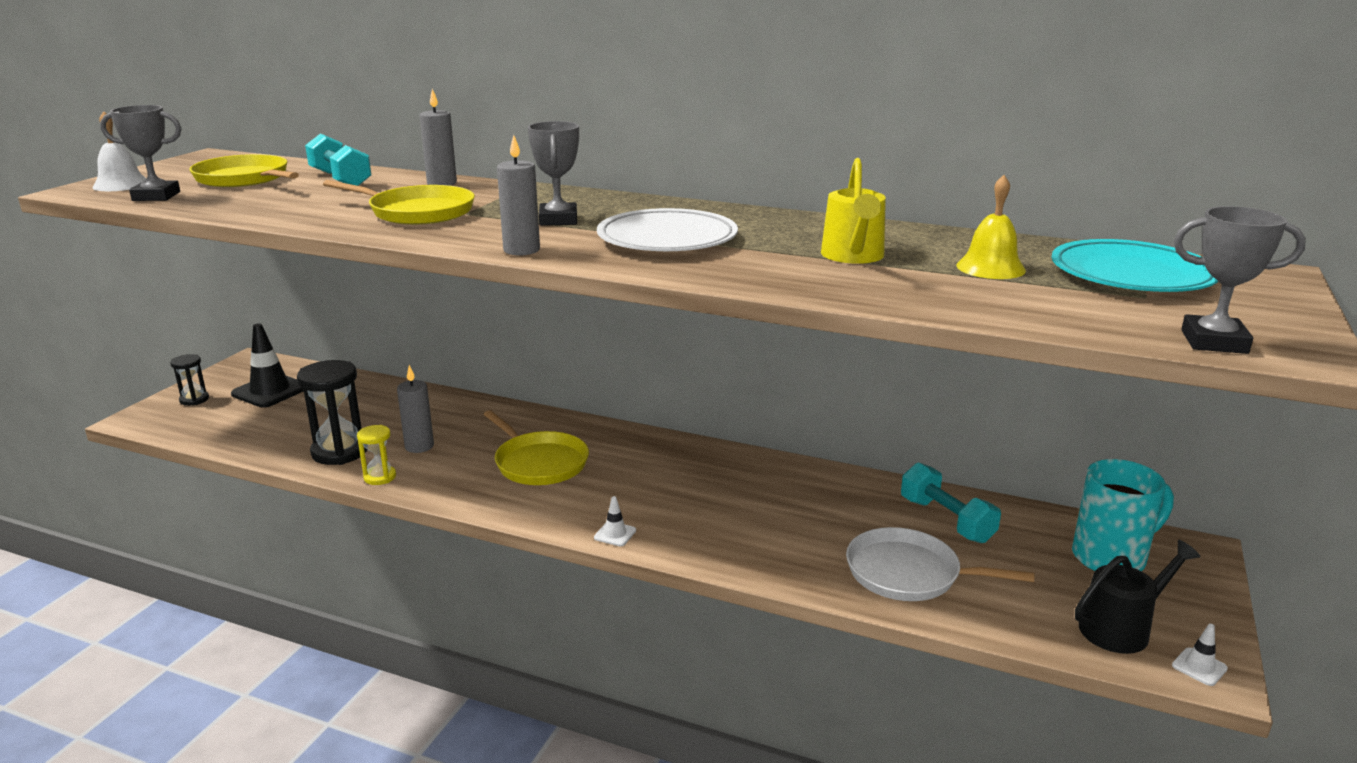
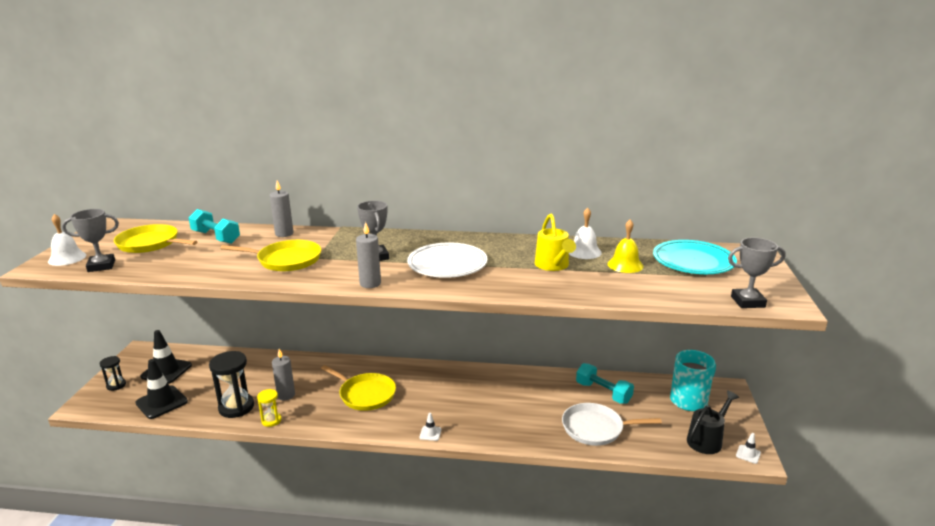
camera: 15 degrees left, 0 degrees up
(241, 430) = (161, 402): none -> black traffic cone
(924, 244) = (584, 252): none -> white bell

